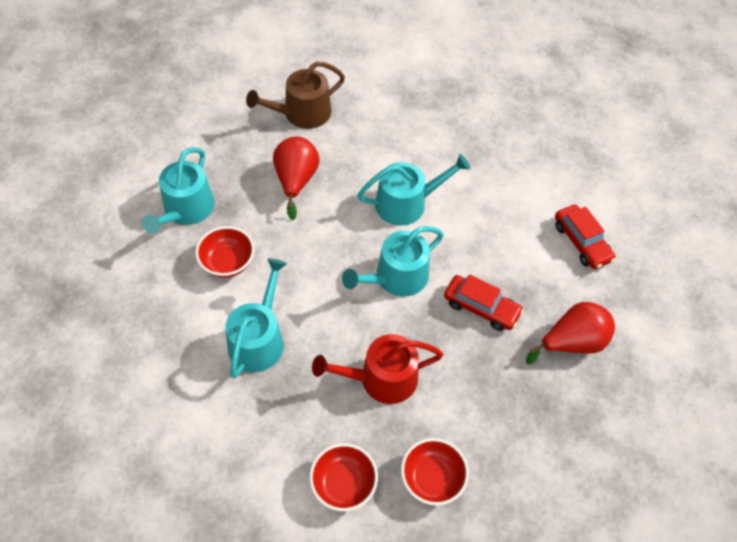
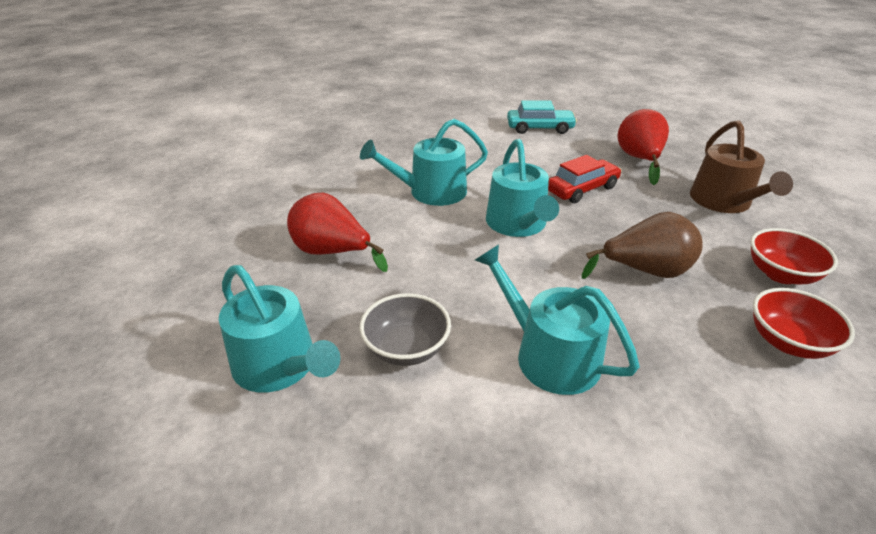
camera: 60 degrees left, 20 degrees down
(227, 262) = (406, 348): red bowl -> grey bowl
(302, 113) = (242, 220): brown watering can -> brown watering can (724, 202)
(381, 378) = (645, 271): red watering can -> brown pear
(407, 203) = (430, 192): turquoise watering can -> turquoise watering can turned 120 degrees counterclockwise
(581, 242) = (540, 128): red car -> turquoise car

